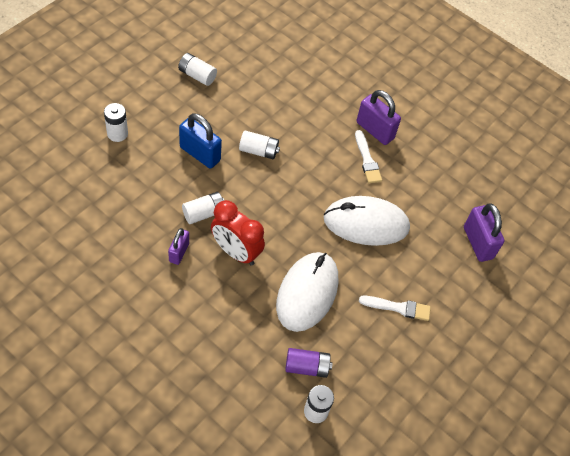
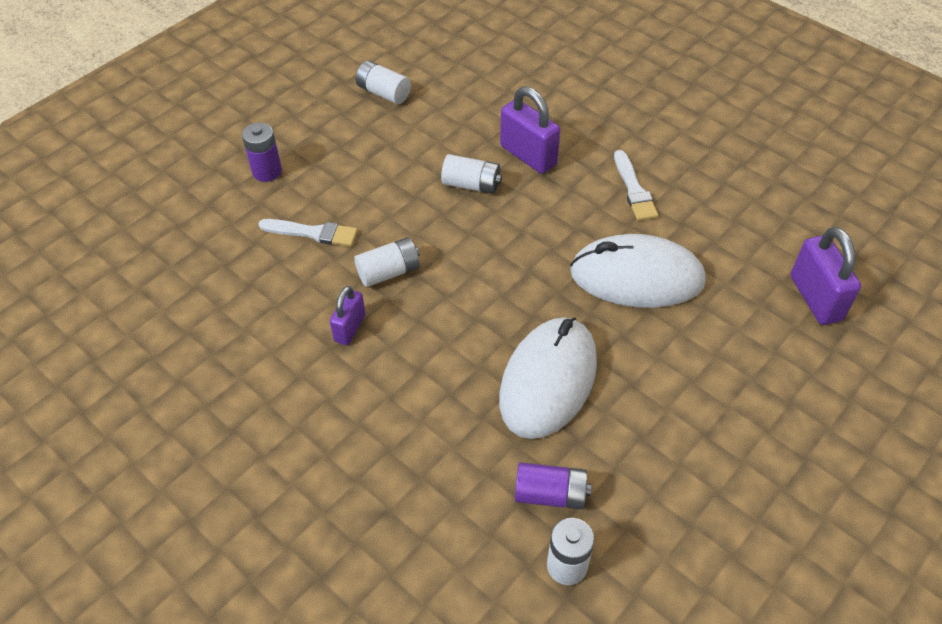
camera: 10 degrees right, 5 degrees down
(117, 134) = (267, 171): white battery -> purple battery
(200, 154) = (385, 192): blue padlock -> none
(236, 252) = (436, 324): red clock -> none
(375, 130) = (643, 150): purple padlock -> purple padlock (528, 155)
(398, 308) = (695, 398): white brush -> white brush (313, 233)

